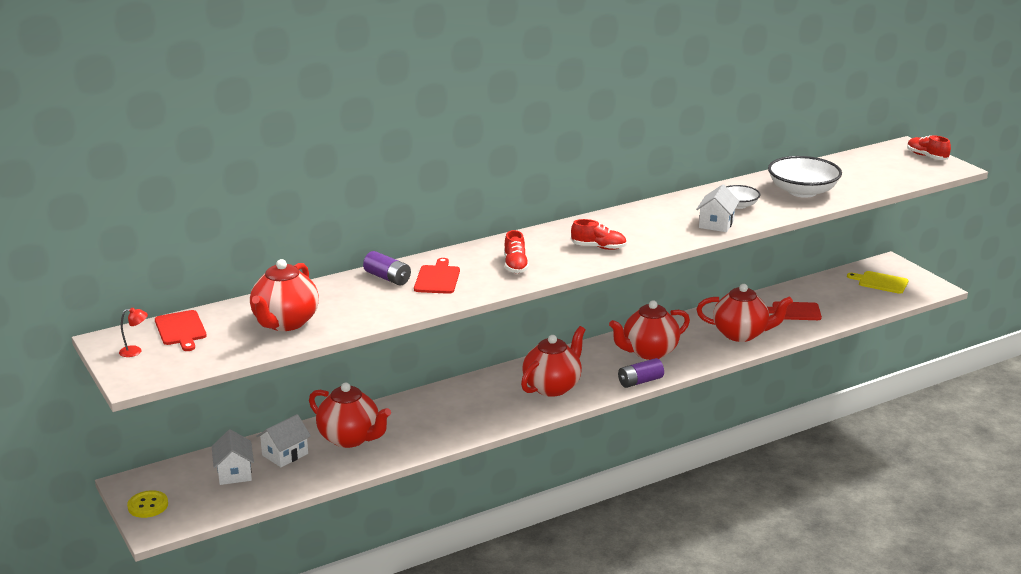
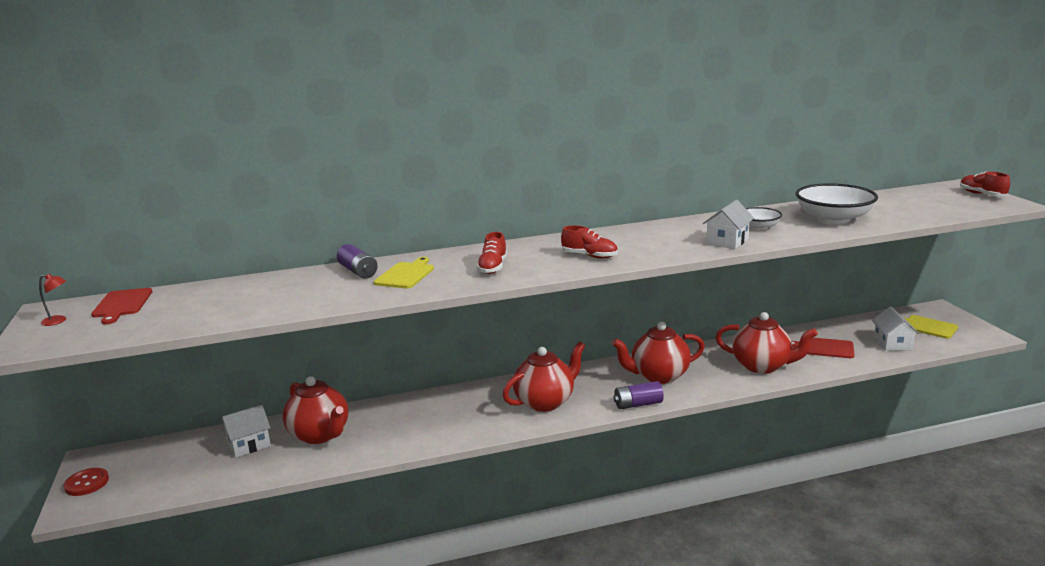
camera: 15 degrees right, 5 degrees down
(148, 505) = (87, 483): yellow button -> red button
(234, 473) = (189, 458): white house -> white house (892, 344)
(285, 323) = (222, 305): red teapot -> none
(437, 278) = (406, 275): red cutting board -> yellow cutting board

